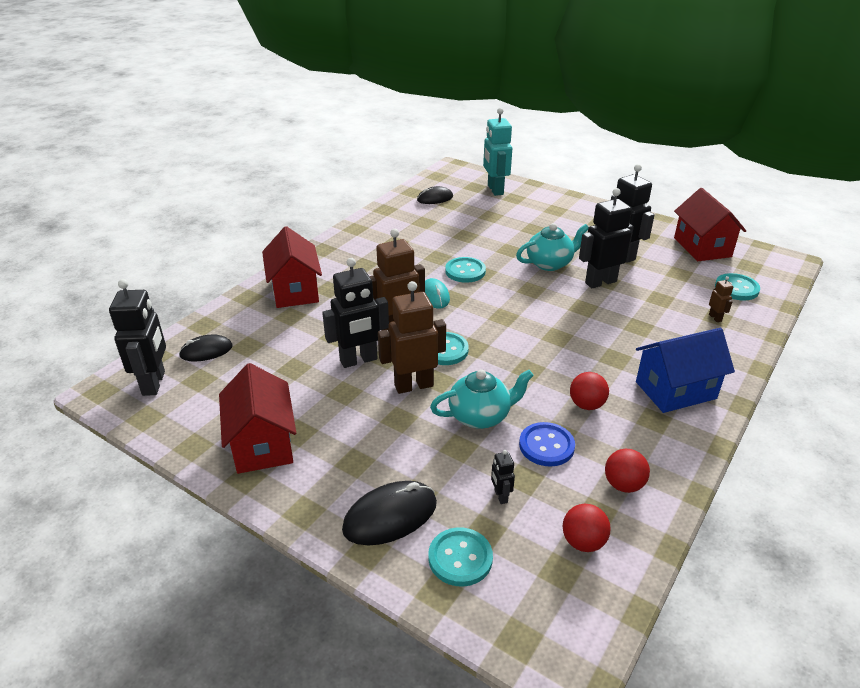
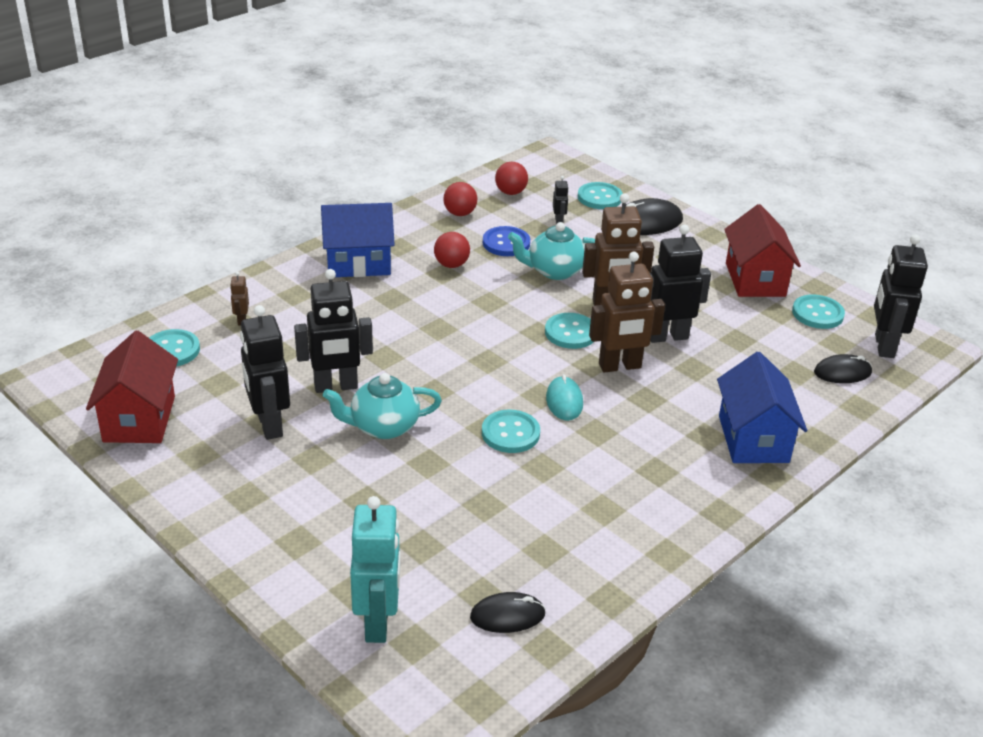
camera: 170 degrees left, 0 degrees up
(206, 410) = (817, 313): none -> turquoise button
(295, 291) = (753, 439): red house -> blue house

